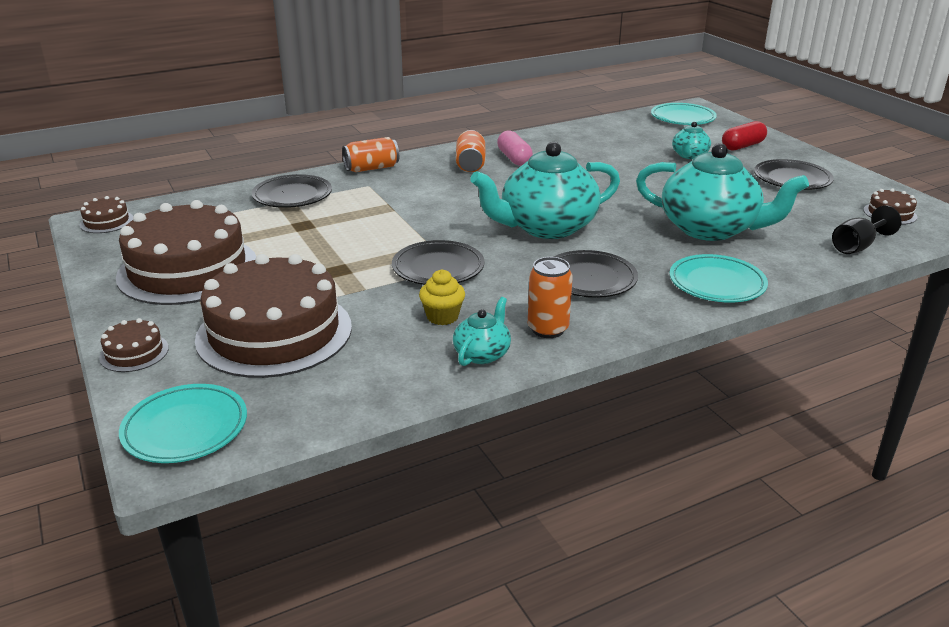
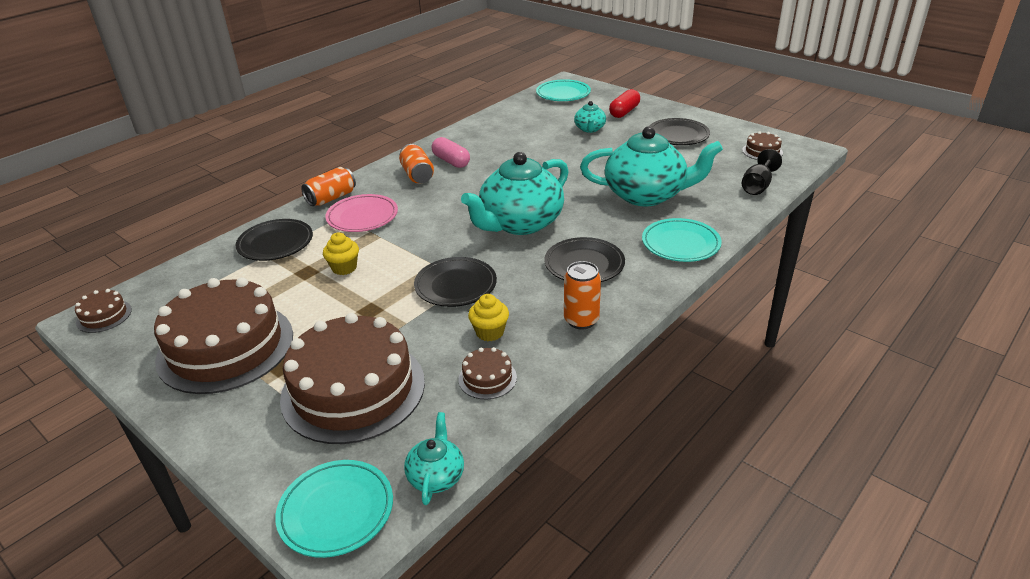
camera: 20 degrees left, 5 degrees up
(134, 353) = (233, 449): brown cake -> brown cake (487, 378)
(340, 229) = (344, 268): none -> yellow cupcake
(389, 190) = (362, 217): none -> pink plate
(482, 354) = (544, 358): turquoise teapot -> turquoise teapot (436, 476)

